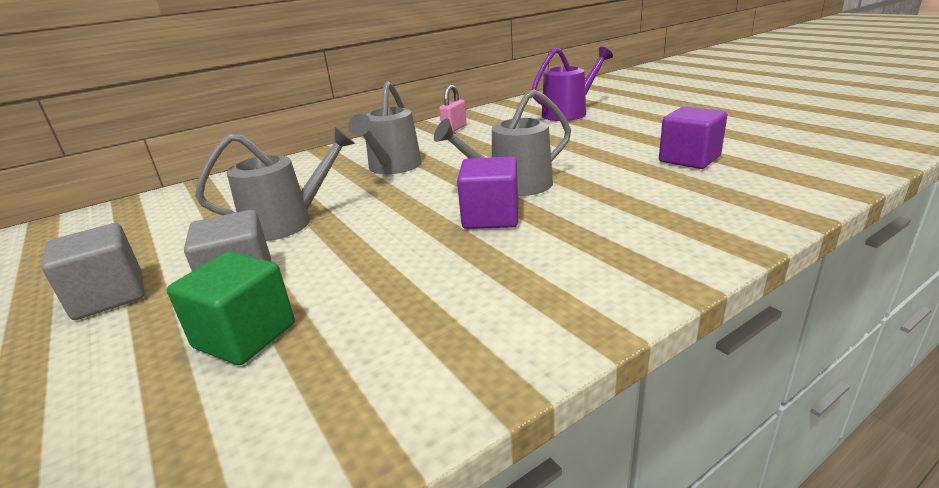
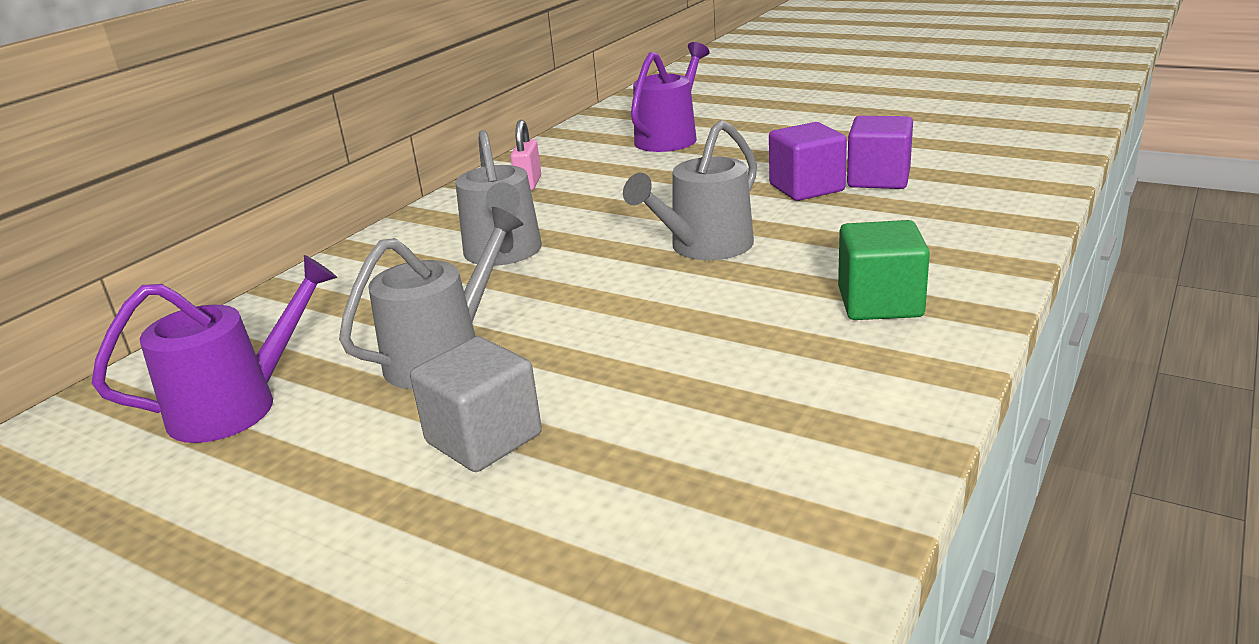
camera: 25 degrees left, 0 degrees up
(109, 296) = (302, 507): grey cube -> none
(163, 226) = (236, 406): none -> purple watering can
(245, 336) = (580, 489): green cube -> green cube (880, 303)
(491, 217) = (720, 290): purple cube -> purple cube (806, 188)

